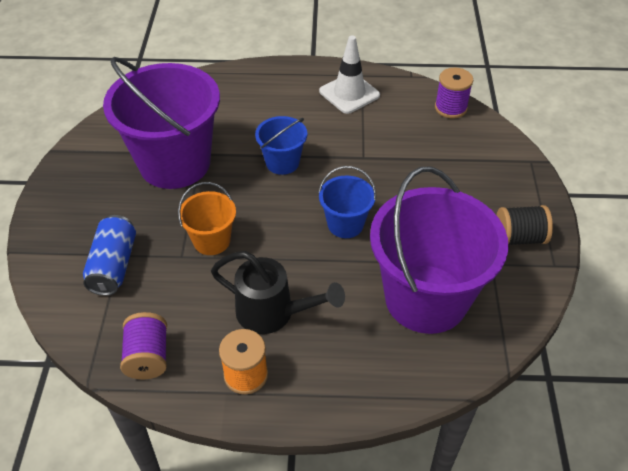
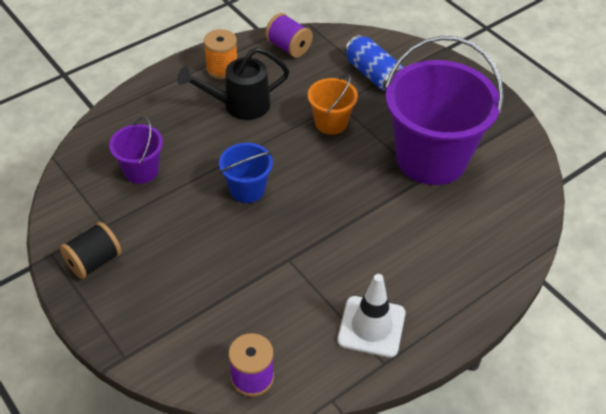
camera: 140 degrees right, 0 degrees up
(282, 162) = (350, 210): blue bucket -> none
(426, 298) = (141, 170): purple bucket -> purple bucket, size x0.48

